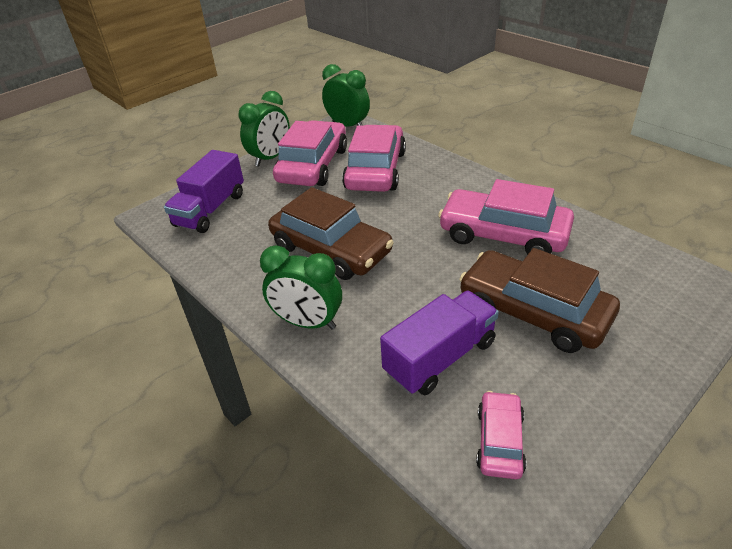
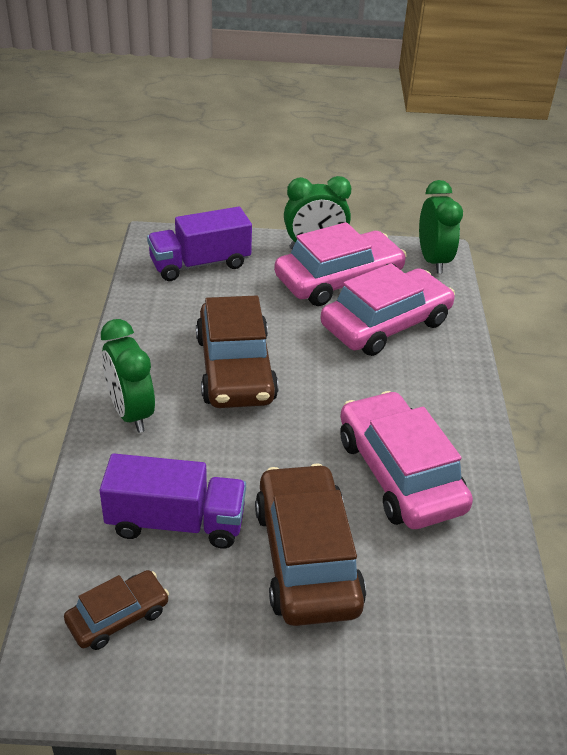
camera: 40 degrees right, 0 degrees up
(500, 441) = (118, 616): pink car -> brown car

